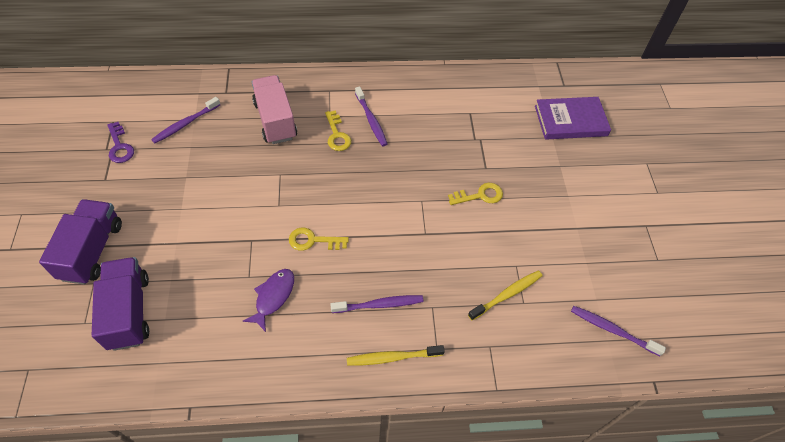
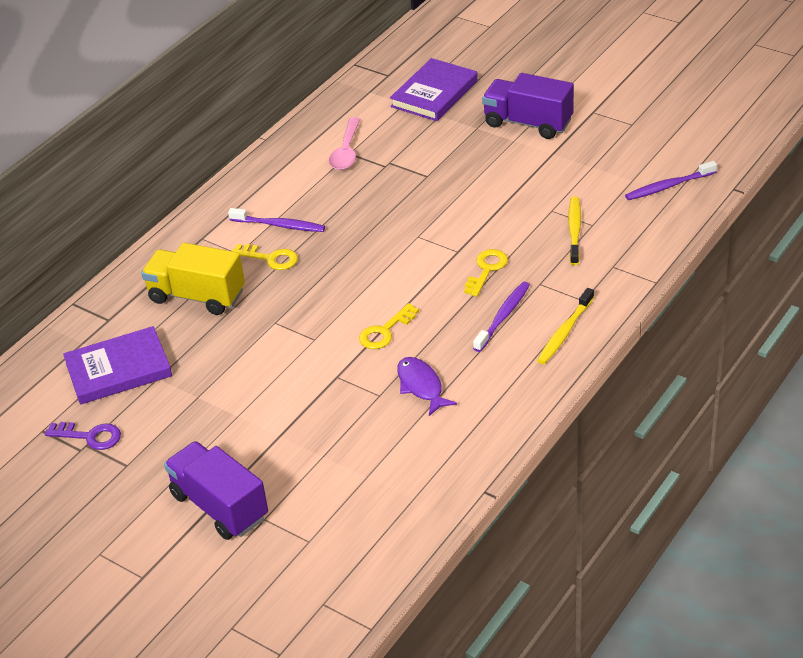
camera: 45 degrees left, 15 degrees down
(129, 311) = (330, 500): purple truck -> purple truck (528, 123)
(185, 124) = (118, 370): purple toothbrush -> purple book
(275, 120) = (197, 296): pink truck -> yellow truck
(470, 110) = (346, 151): none -> pink spoon
(480, 195) = (454, 195): yellow key -> yellow key (486, 270)

